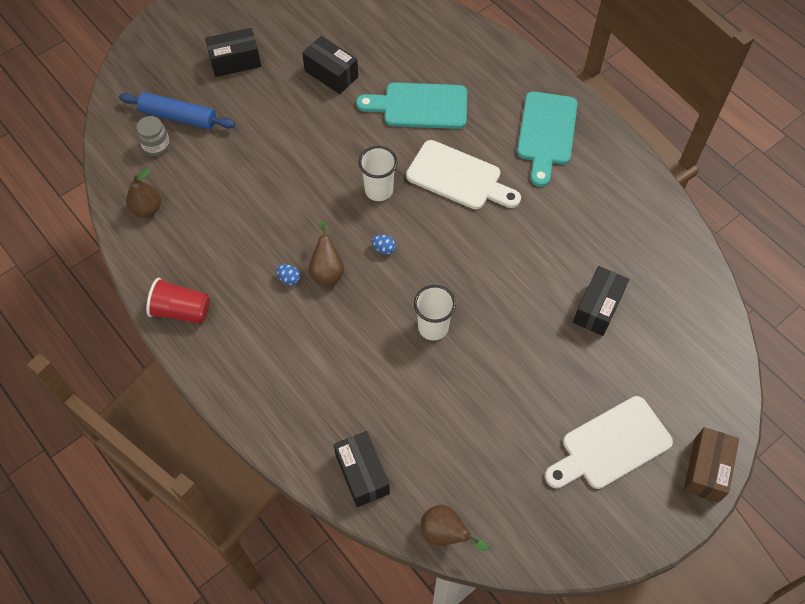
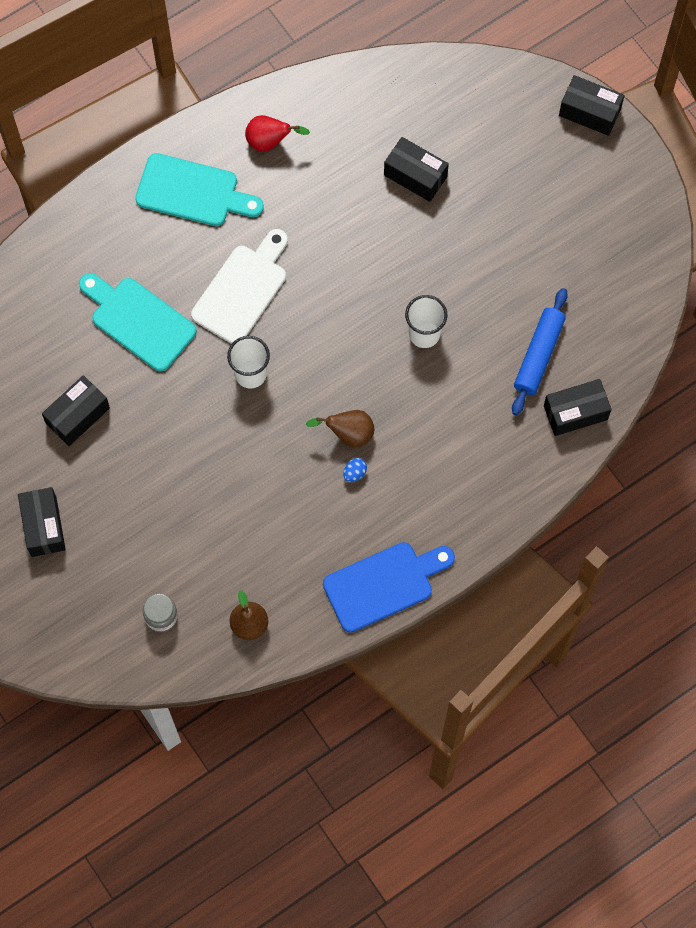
camera: 85 degrees left, 10 degrees up
(178, 117) = (121, 592): blue rolling pin -> blue rolling pin (538, 355)
(181, 310) = (383, 584): red cup -> blue cutting board
(384, 249) = (326, 374): blue egg -> none
(420, 106) = (138, 321): turquoise cutting board -> turquoise cutting board turned 120 degrees clockwise
(445, 534) = (637, 343): brown pear -> none
(607, 186) = (270, 142): none -> red pear
(611, 446) = (561, 188): white cutting board -> none
(706, 470) = (589, 112): brown box -> black box

